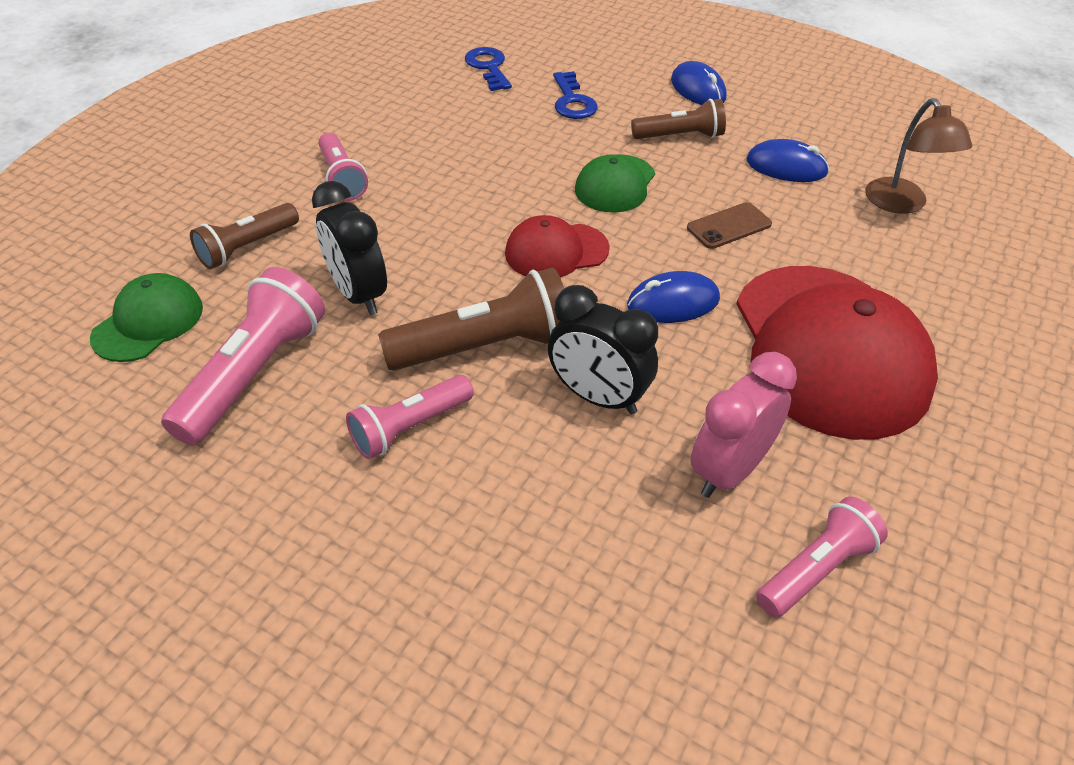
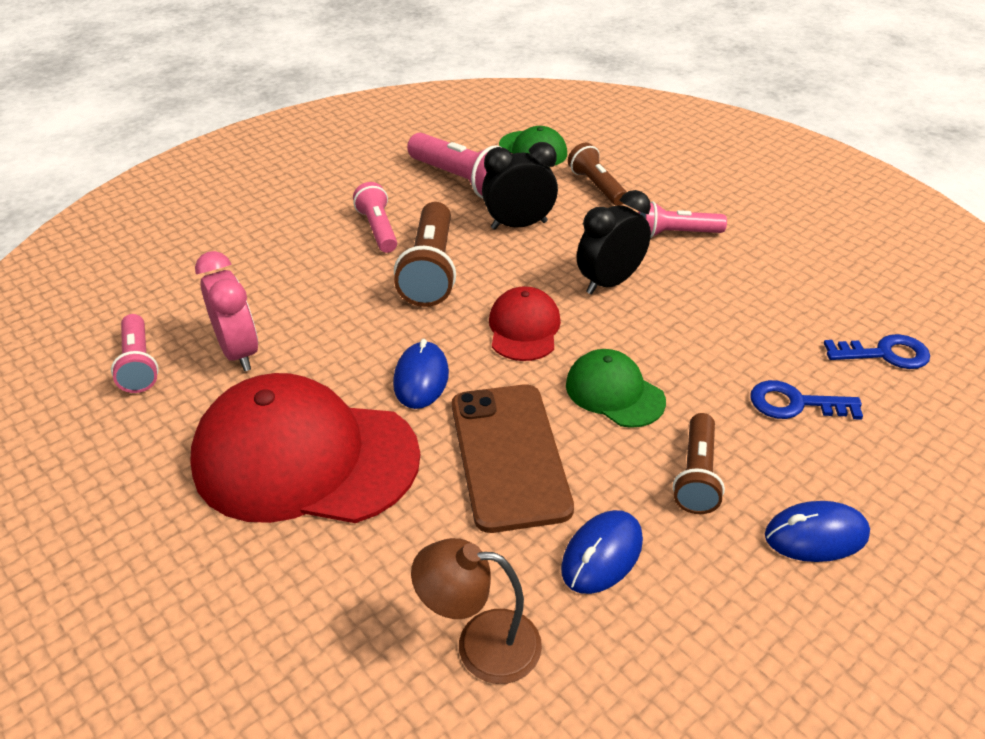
camera: 110 degrees right, 5 degrees down
(598, 397) = (347, 310): black clock -> black clock (610, 282)
(729, 226) = (509, 455): brown phone -> brown phone, size x2.02

